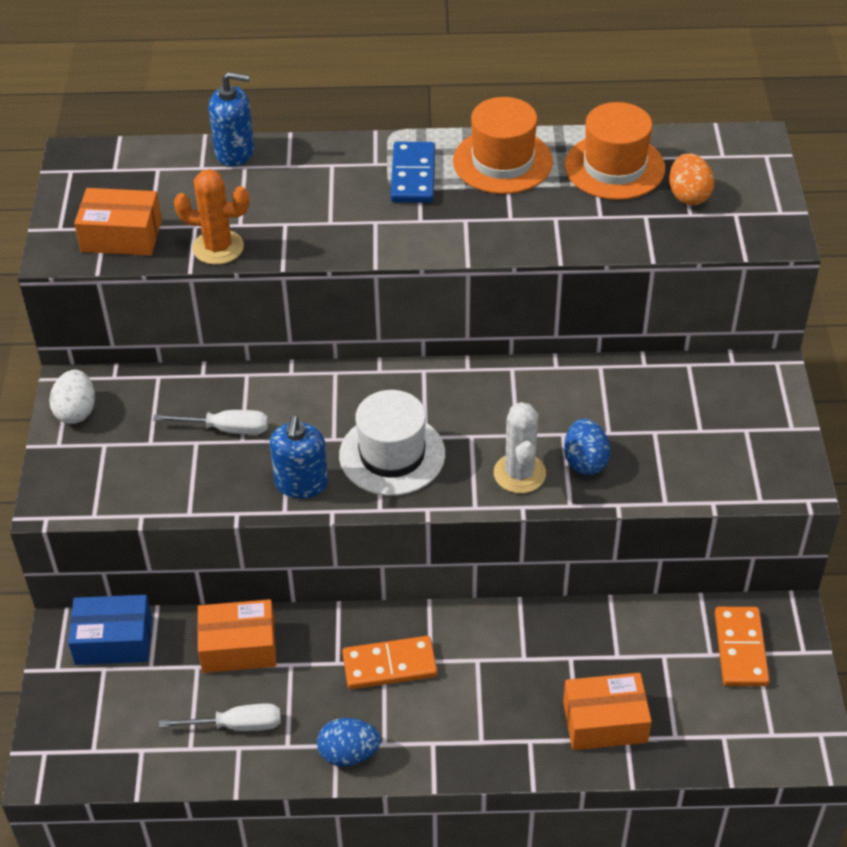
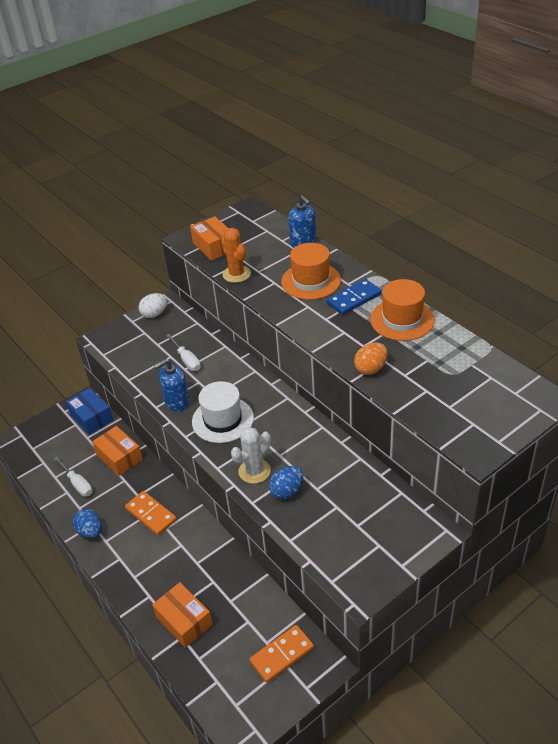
camera: 55 degrees right, 5 degrees down
(614, 167) = (449, 358): orange hat -> orange hat (311, 281)
(688, 196) = (463, 398): orange egg -> orange egg (371, 368)

